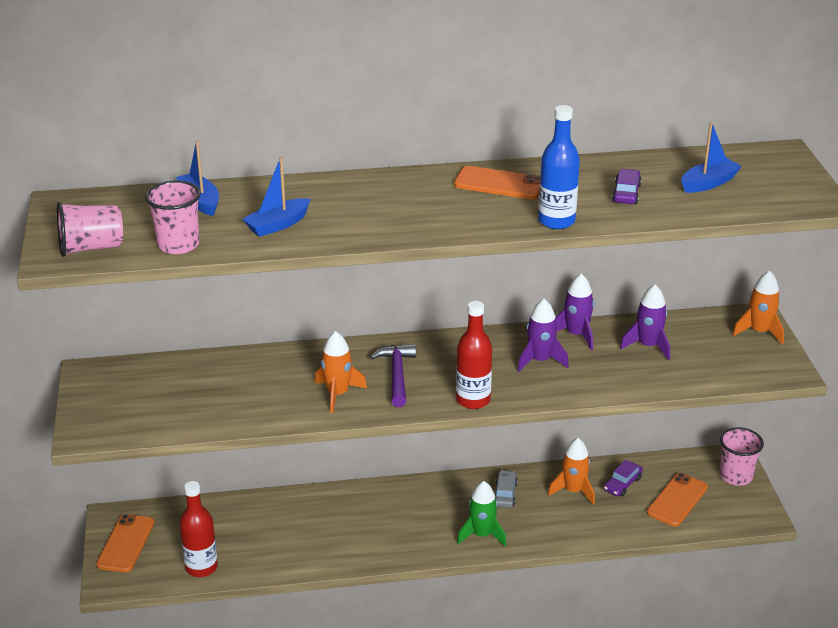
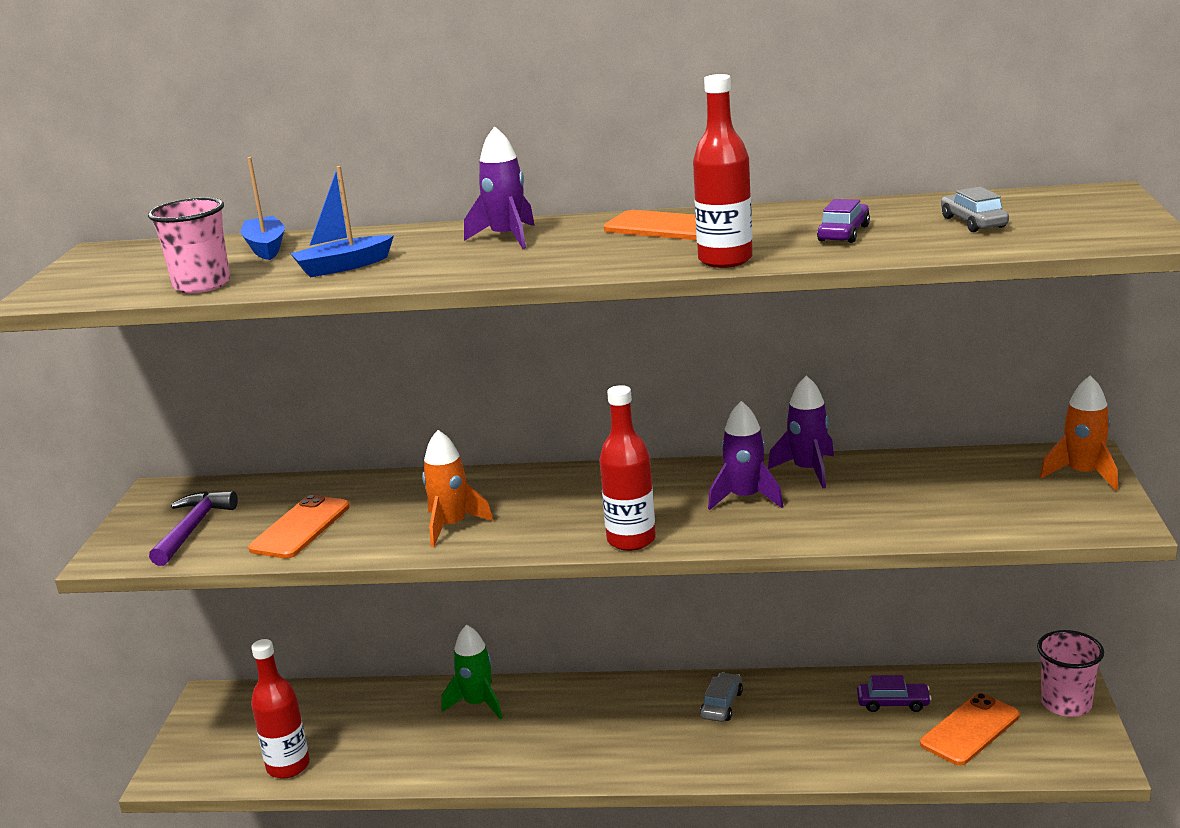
camera: 15 degrees right, 10 degrees down
(91, 248) = (95, 288): pink cup -> none
(125, 543) = (210, 730): orange phone -> orange phone (300, 528)
(397, 375) = (540, 507): purple hammer -> purple hammer (193, 528)
(482, 535) = (673, 755): green rocket -> green rocket (478, 704)
(556, 221) = (725, 260): blue bottle -> red bottle
(573, 491) = (819, 707): orange rocket -> none
(622, 484) = (893, 703): purple car -> purple car turned 135 degrees counterclockwise
(648, 346) = (908, 486): purple rocket -> purple rocket (507, 238)
(708, 183) = (973, 222): blue boat -> grey car

